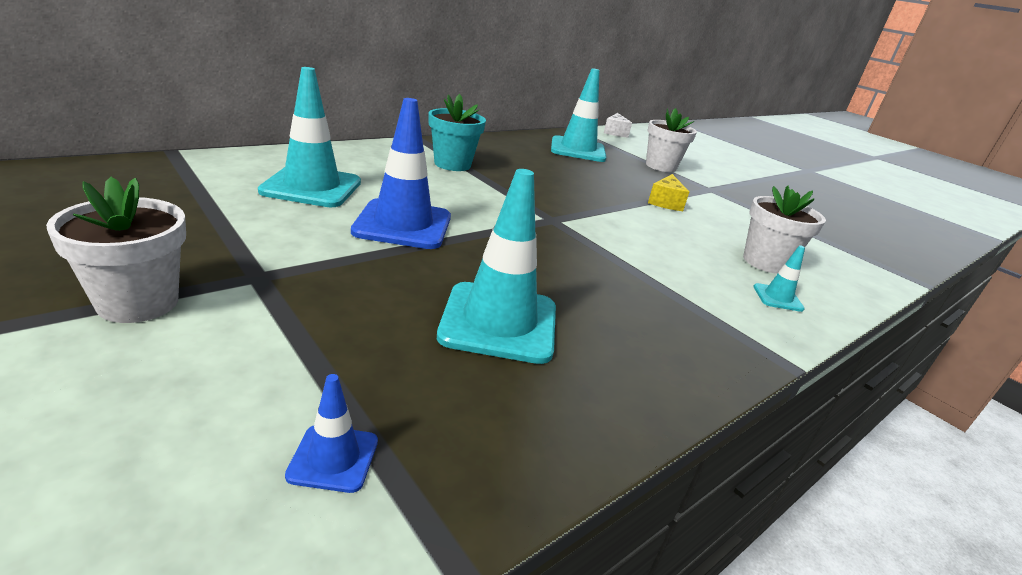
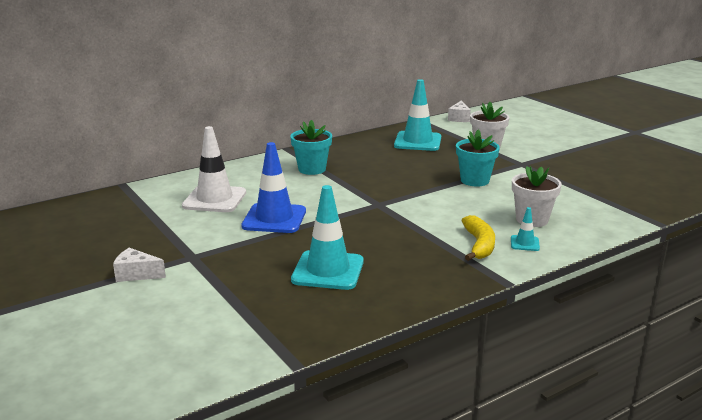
camera: 10 degrees right, 5 degrees down
(138, 303) = (136, 274): white flower pot -> white cheese
(312, 187) = (214, 199): turquoise traffic cone -> white traffic cone
(333, 458) = (240, 330): blue traffic cone -> none
(665, 202) = (475, 180): yellow cheese -> turquoise flower pot
(716, 295) = (479, 245): none -> yellow banana

